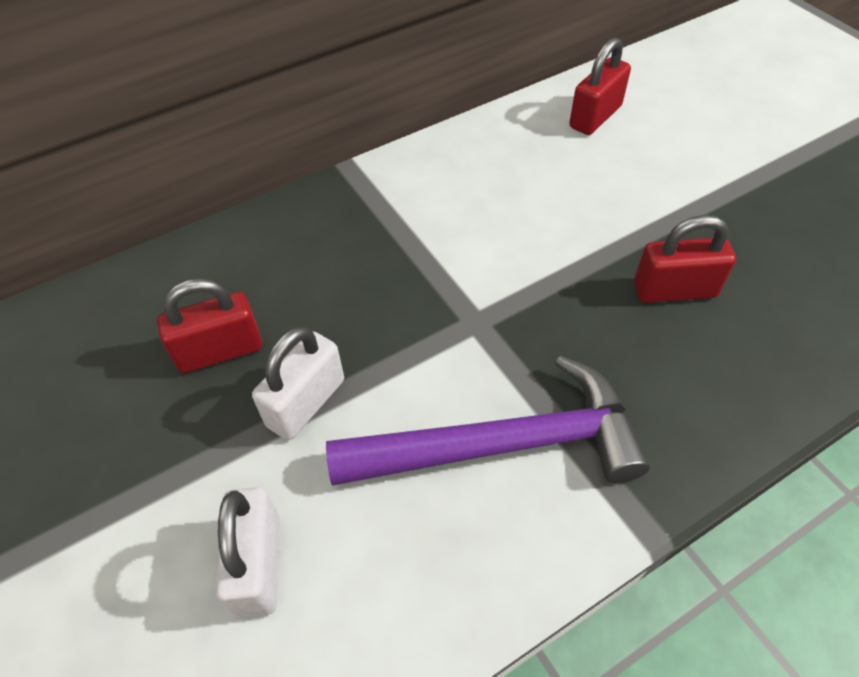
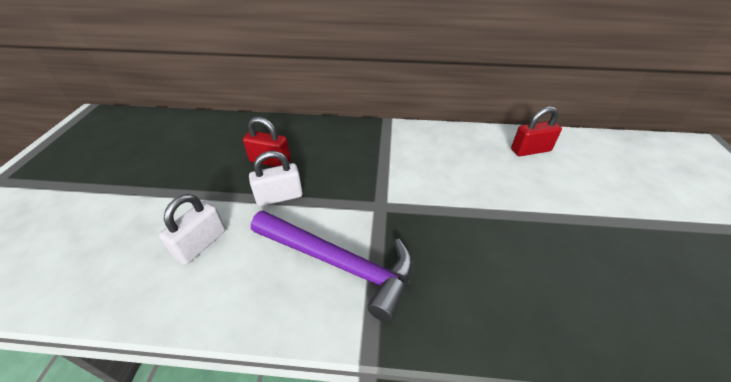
camera: 35 degrees right, 10 degrees down
(674, 290) = (500, 248): red padlock -> none

